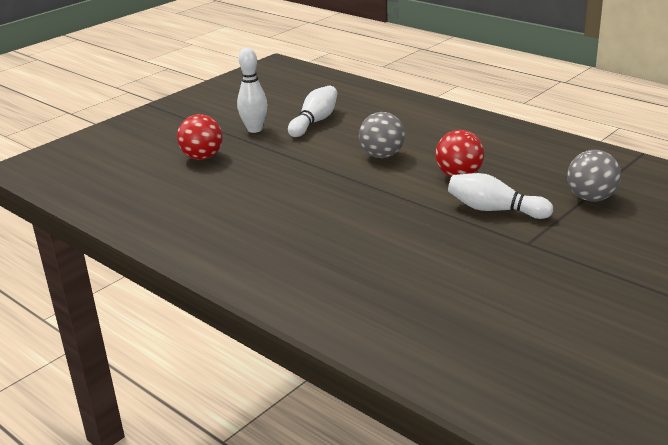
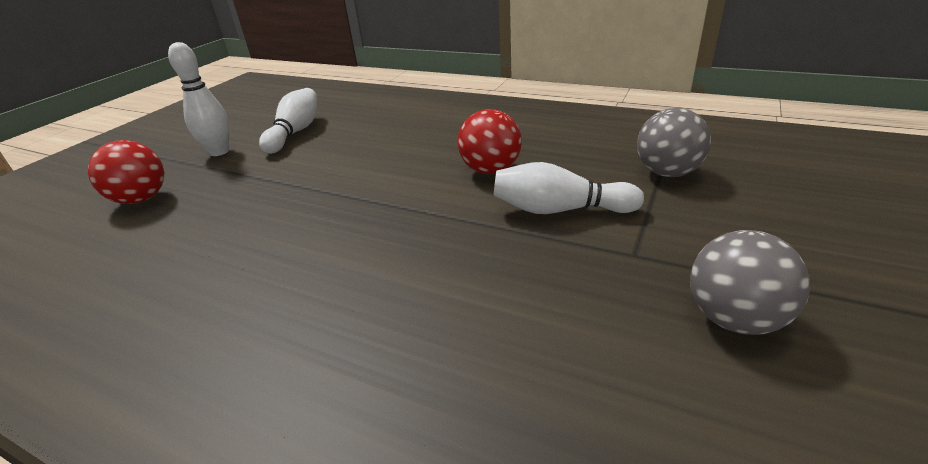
camera: 15 degrees left, 5 degrees up
(382, 155) = (386, 160): grey ball -> grey ball (734, 319)

